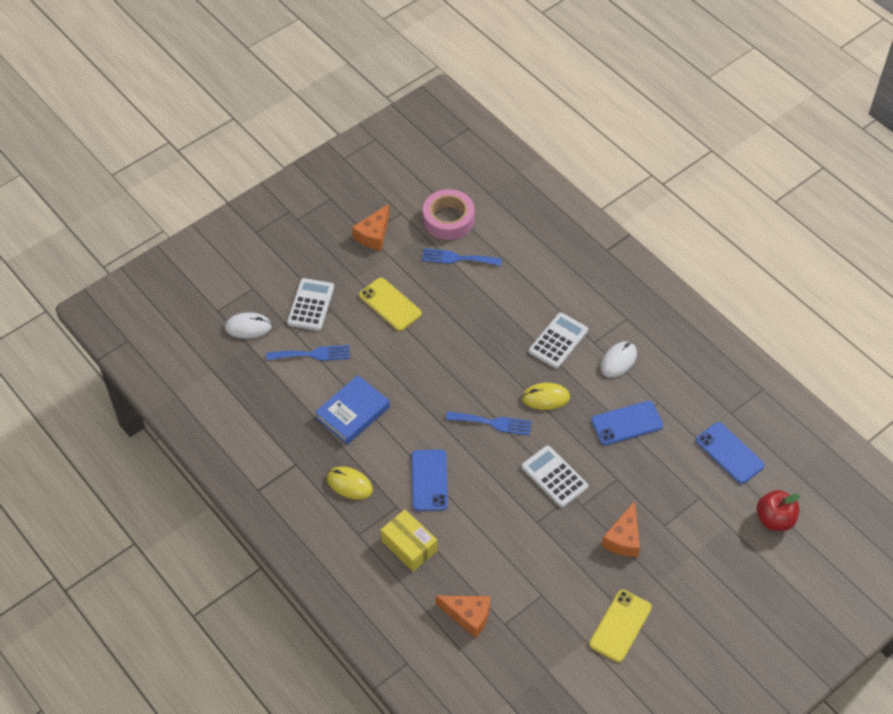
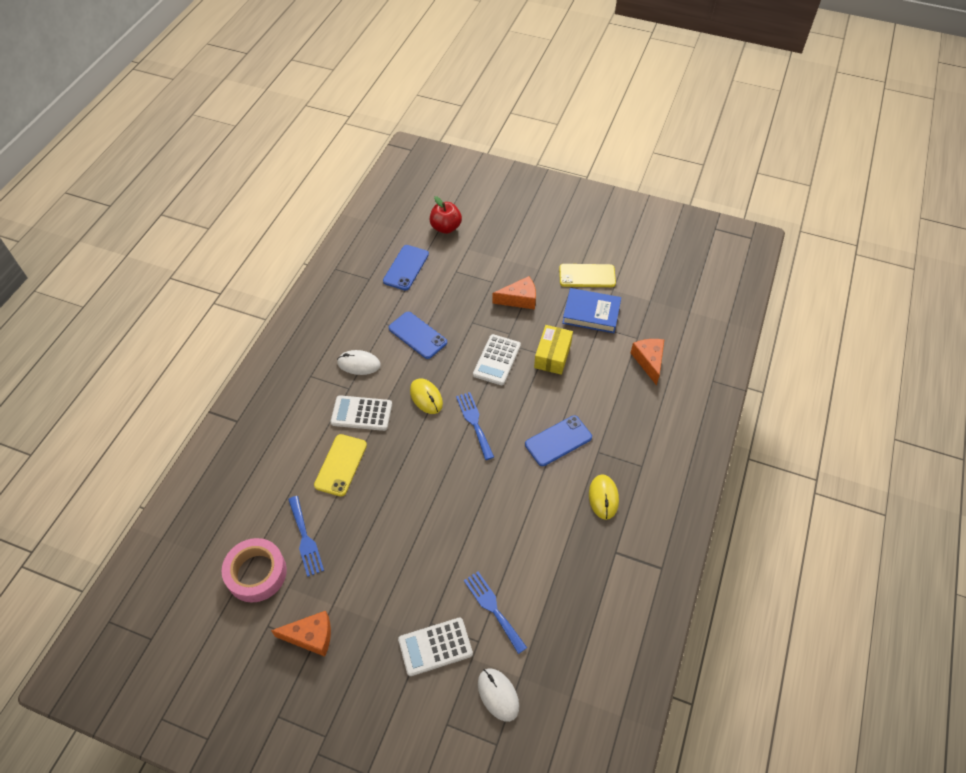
camera: 120 degrees left, 0 degrees up
(353, 412) = (533, 535): blue book -> blue book (591, 313)
(390, 304) = (394, 570): yellow phone -> yellow phone (341, 465)
(409, 546) = (624, 425): yellow box -> yellow box (552, 355)

